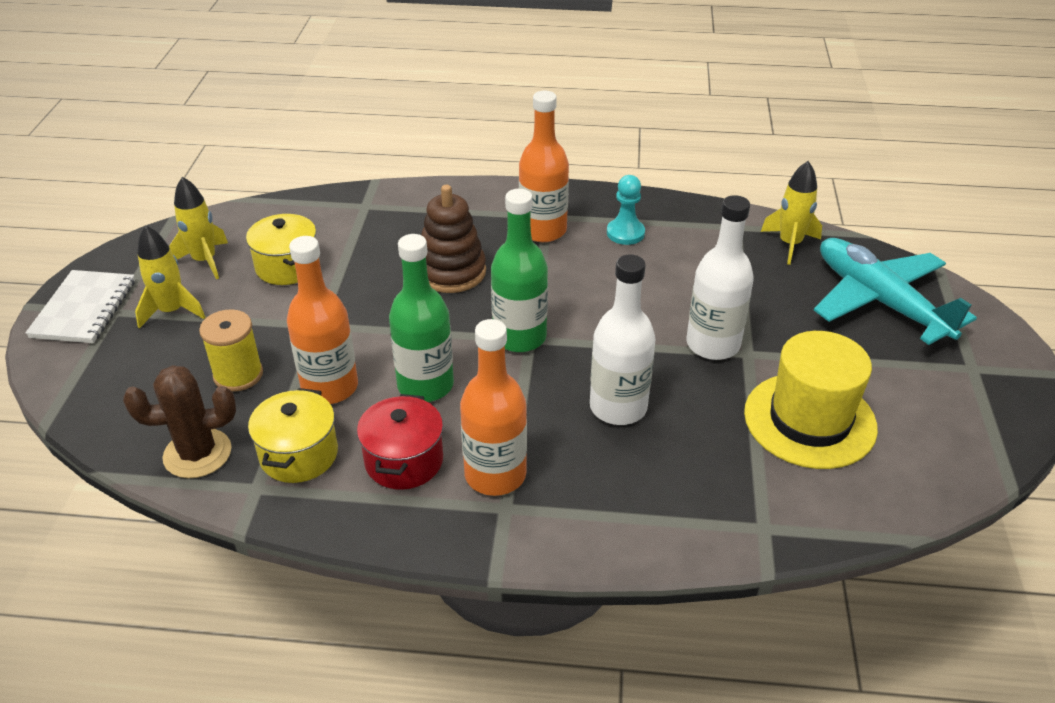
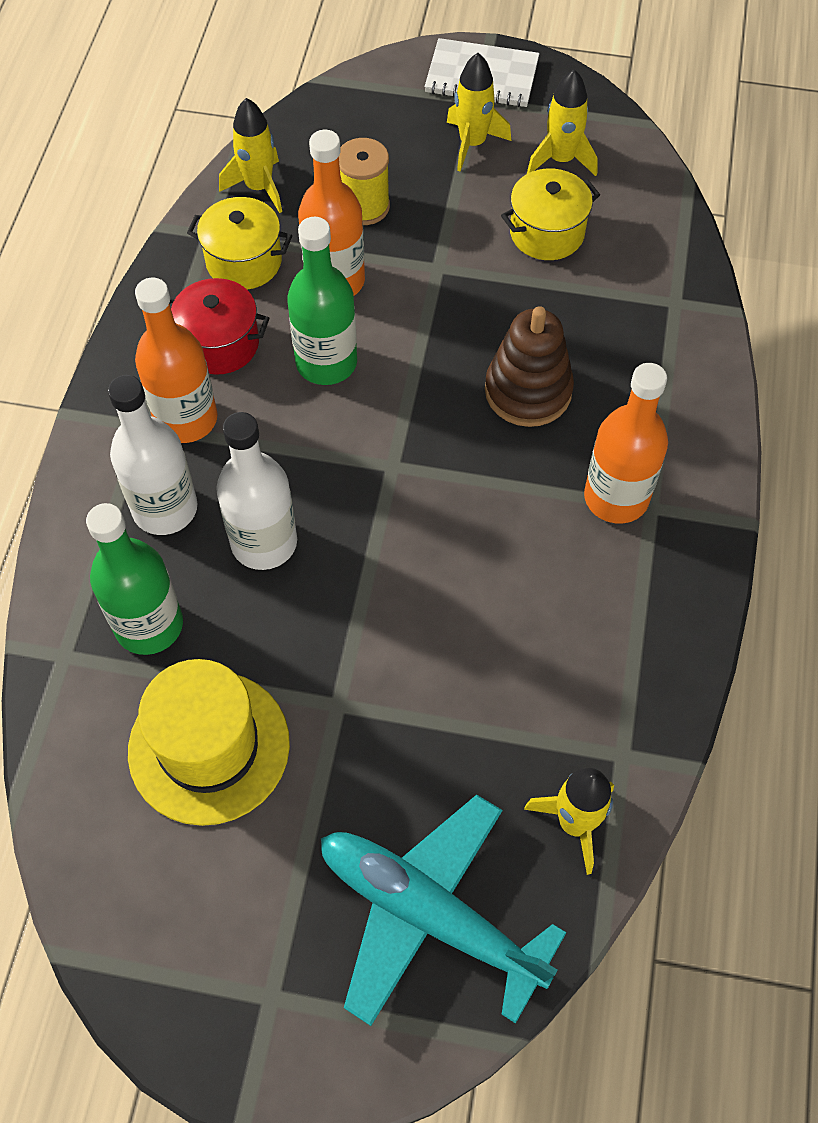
camera: 95 degrees right, 20 degrees up
(197, 454) = (259, 187): brown cactus -> yellow rocket
(519, 337) = (396, 455): green bottle -> green bottle (149, 625)
(625, 233) = (608, 599): turquoise pawn -> none
(713, 344) = (359, 665): white bottle -> white bottle (165, 509)
(879, 301) = (428, 914): turquoise plane -> turquoise plane turned 120 degrees counterclockwise

